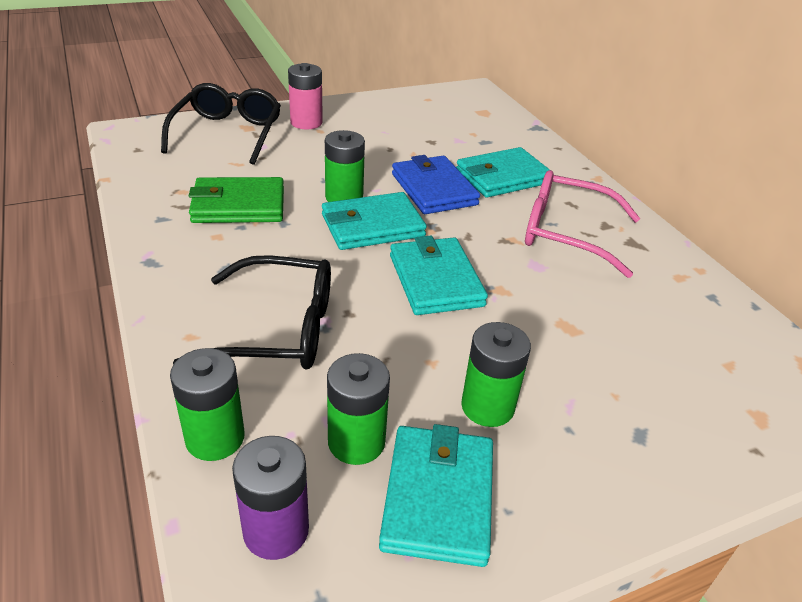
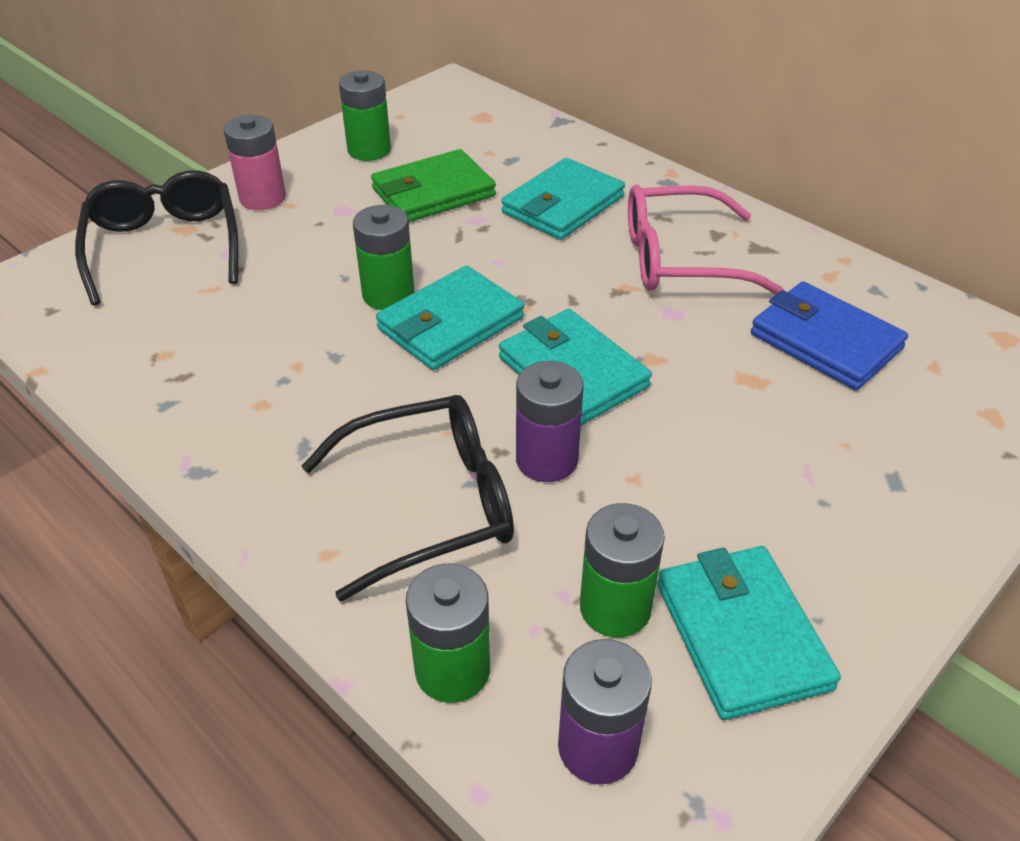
camera: 20 degrees left, 5 degrees up
(238, 205) = (258, 351): green wallet -> green wallet (433, 192)
(377, 329) = (546, 460): none -> purple battery
(433, 189) = (491, 248): blue wallet -> blue wallet (825, 341)
(487, 407) = (727, 509): green battery -> green battery (369, 150)

